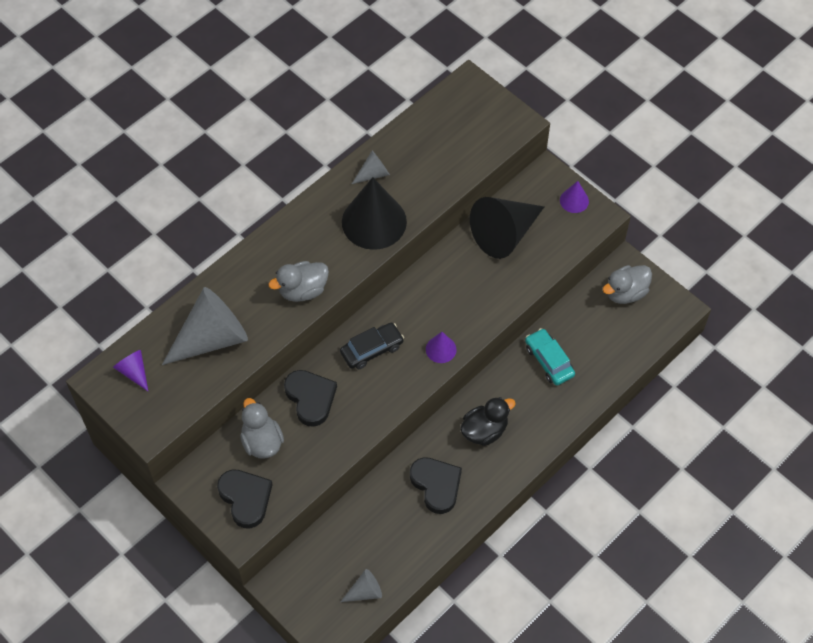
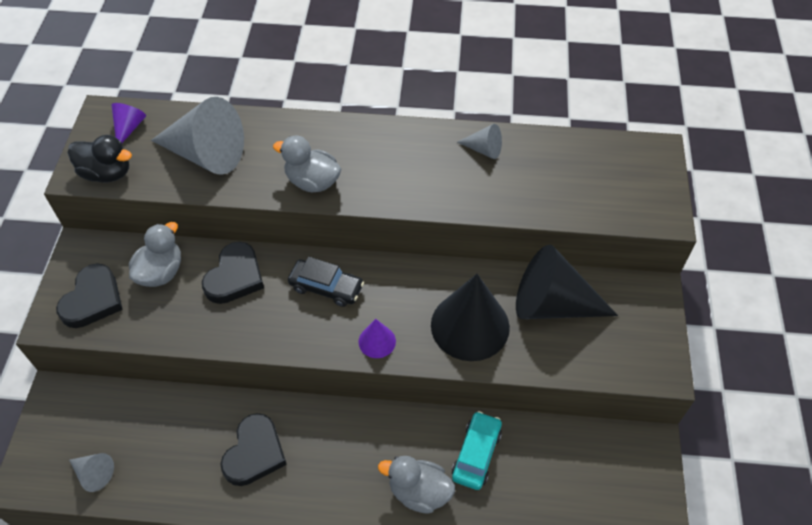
camera: 50 degrees right, 5 degrees down
(374, 221) = (435, 183): black cone -> black cone (470, 326)
(484, 430) = (348, 452): black duck -> black duck (107, 173)
(574, 200) = (653, 336): purple cone -> none
(625, 293) = (621, 469): grey duck -> grey duck (419, 492)

